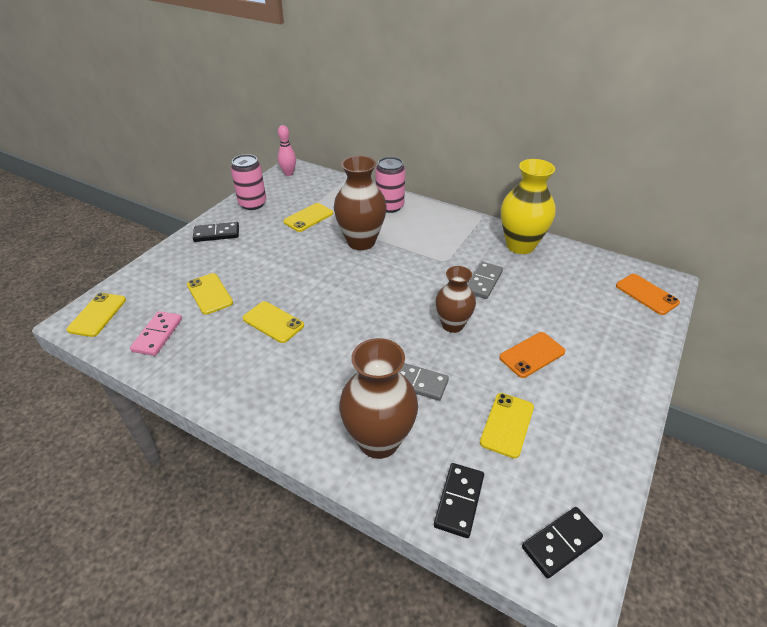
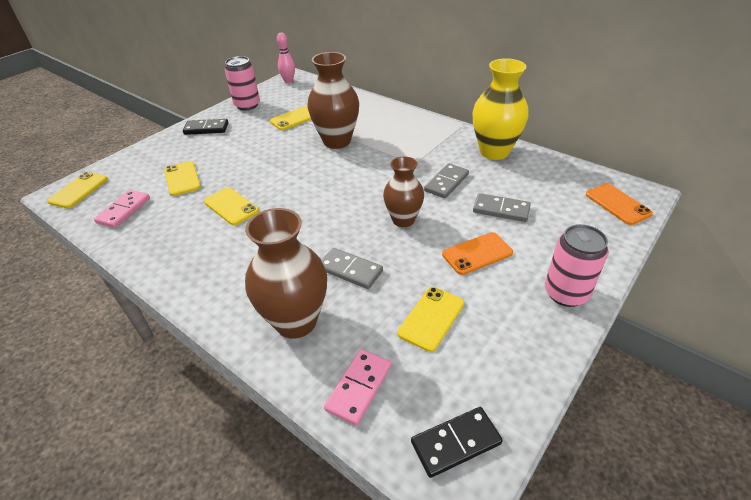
camera: 10 degrees right, 0 degrees up
(390, 206) = (374, 112): pink can -> pink can (566, 293)
(459, 501) = (359, 387): black domino -> pink domino
(542, 307) = (501, 209): none -> grey domino

